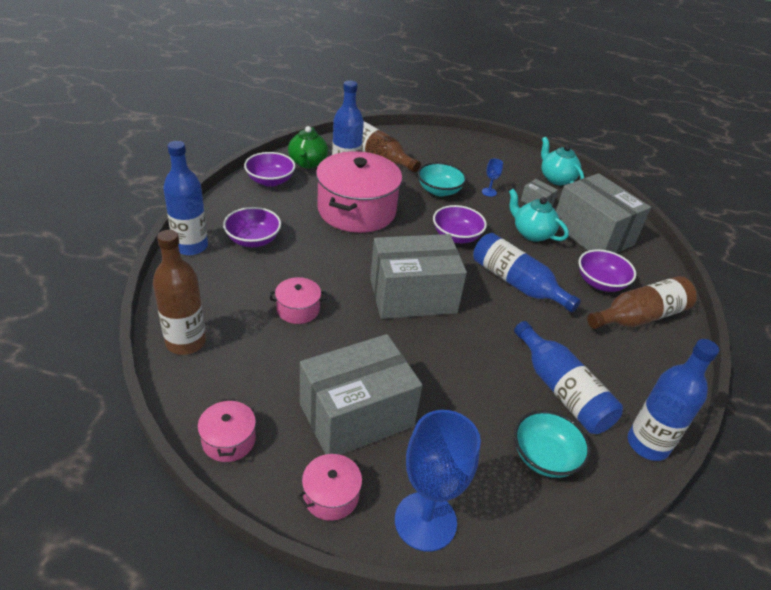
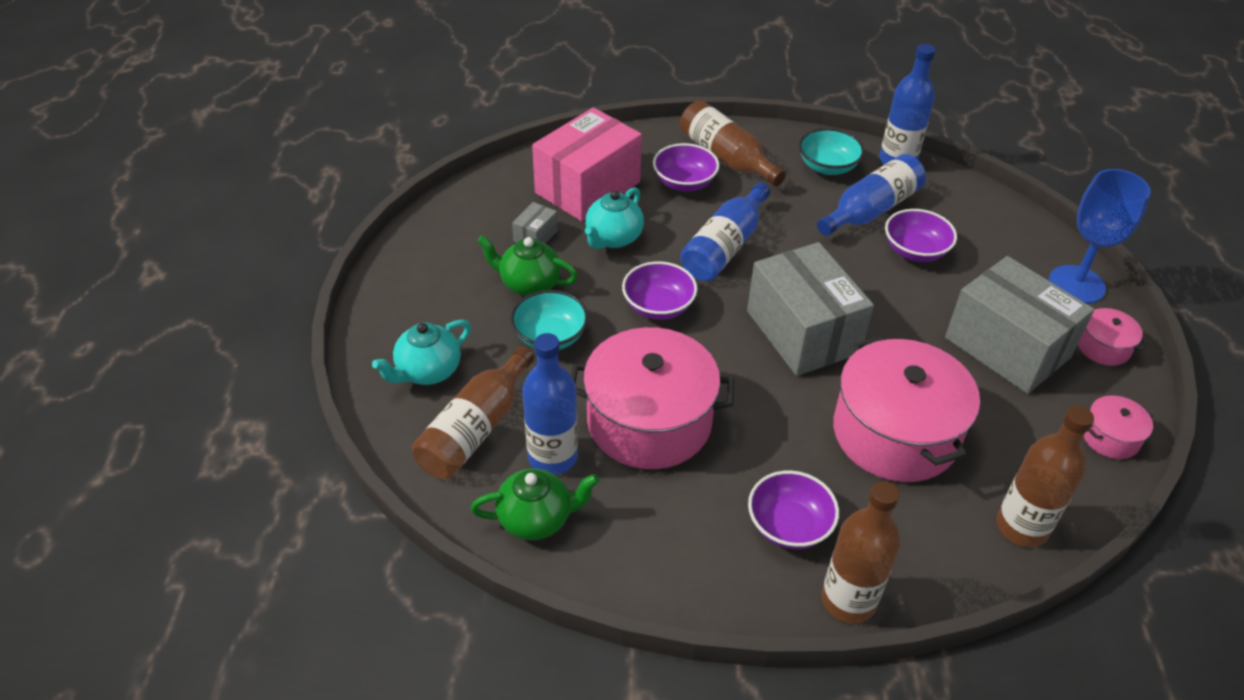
camera: 100 degrees left, 5 degrees up
(190, 246) = (848, 600): blue bottle -> brown bottle
(270, 181) = (618, 556): purple bowl -> purple bowl (915, 251)
(298, 309) = (895, 433): pink pot -> pink pot, size x2.22
(489, 192) = (529, 284): blue goblet -> green teapot
(545, 457) = (957, 219): turquoise bowl -> turquoise bowl (827, 167)
(556, 179) = (461, 219): turquoise teapot -> turquoise teapot (428, 371)
(592, 234) = (587, 187): grey box -> pink box

